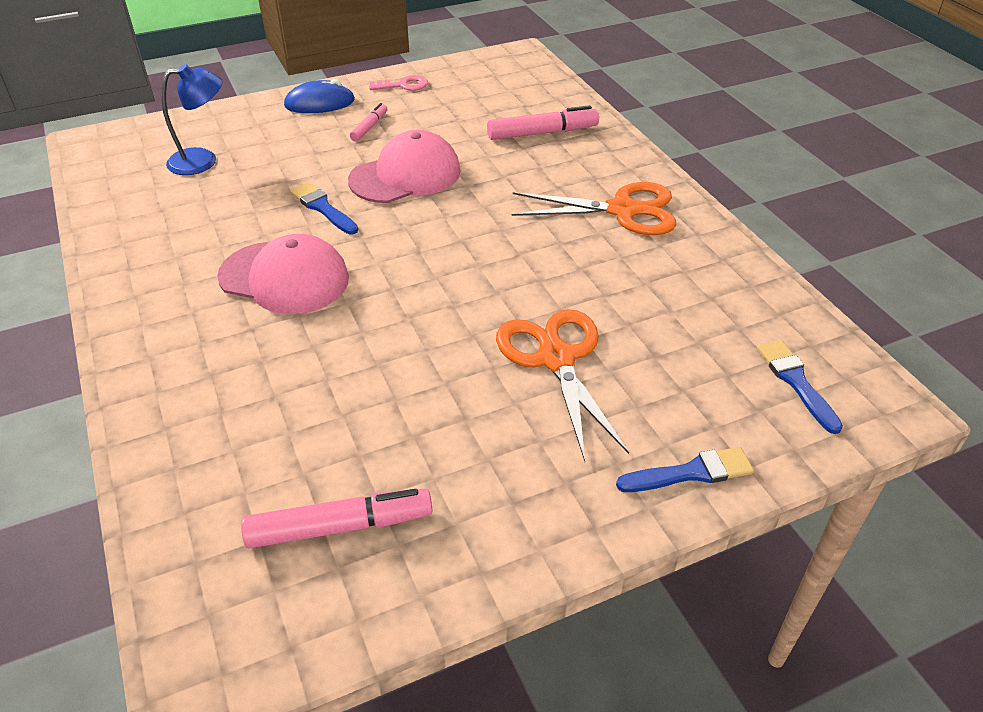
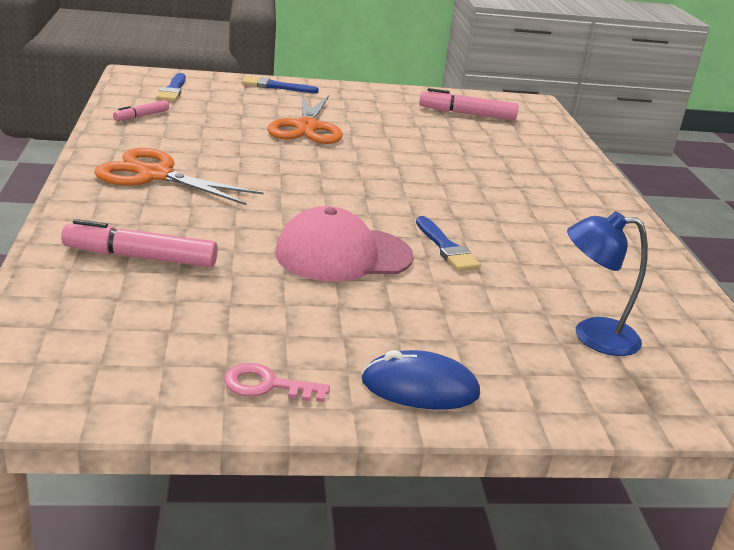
camera: 165 degrees left, 15 degrees down
(284, 278) = (490, 207): pink cap -> none
(369, 127) = (358, 324): pink marker -> pink marker (141, 116)

